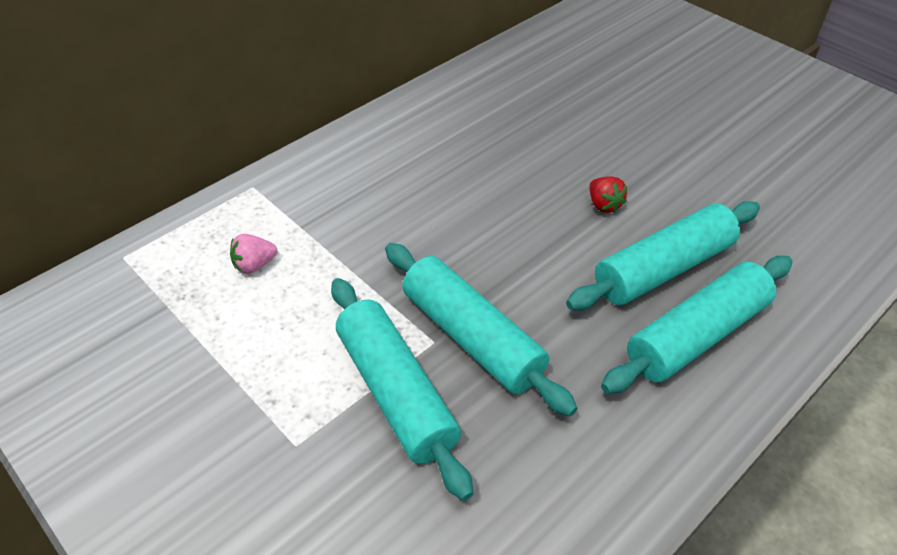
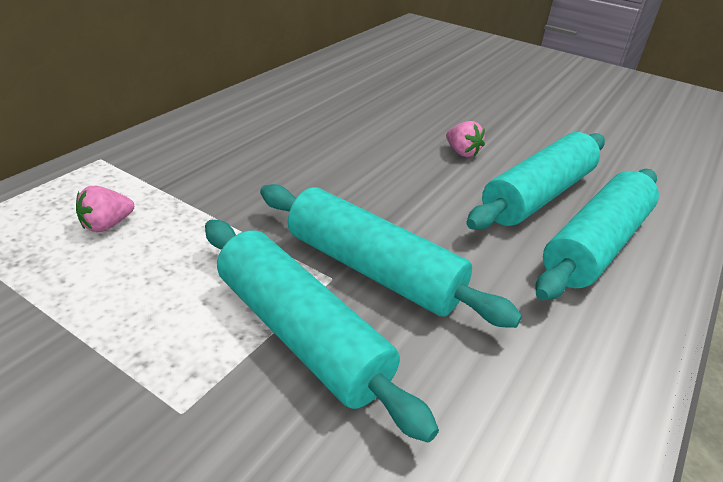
camera: 15 degrees left, 10 degrees down
(603, 205) = (462, 152): red strawberry -> pink strawberry

